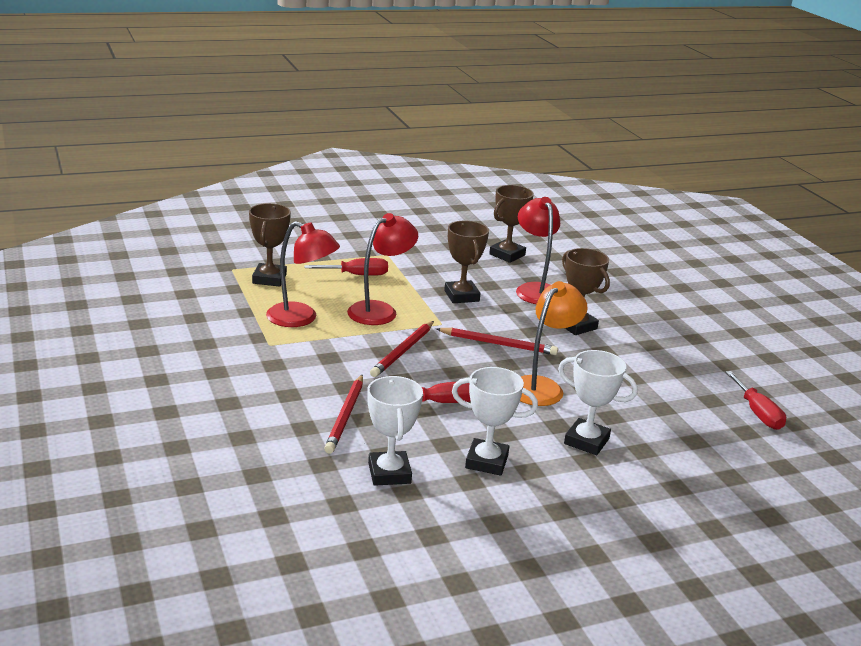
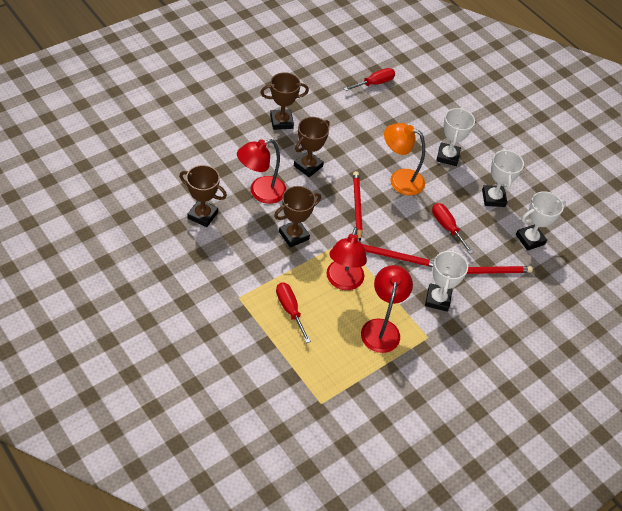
camera: 110 degrees left, 25 degrees up
(269, 279) = (326, 369): brown trophy -> brown trophy (281, 122)
(320, 364) = (437, 299): none -> white trophy
(380, 310) = (343, 282): red lamp -> red lamp turned 105 degrees counterclockwise

